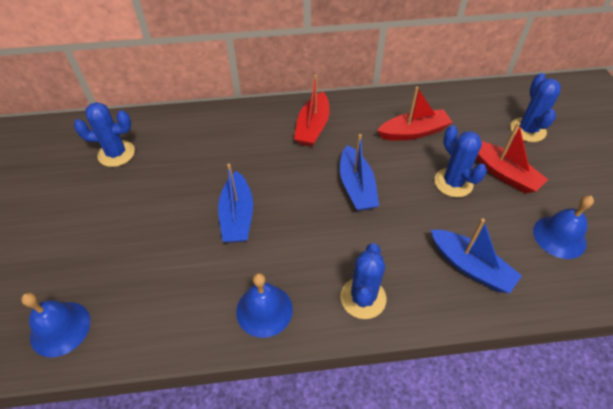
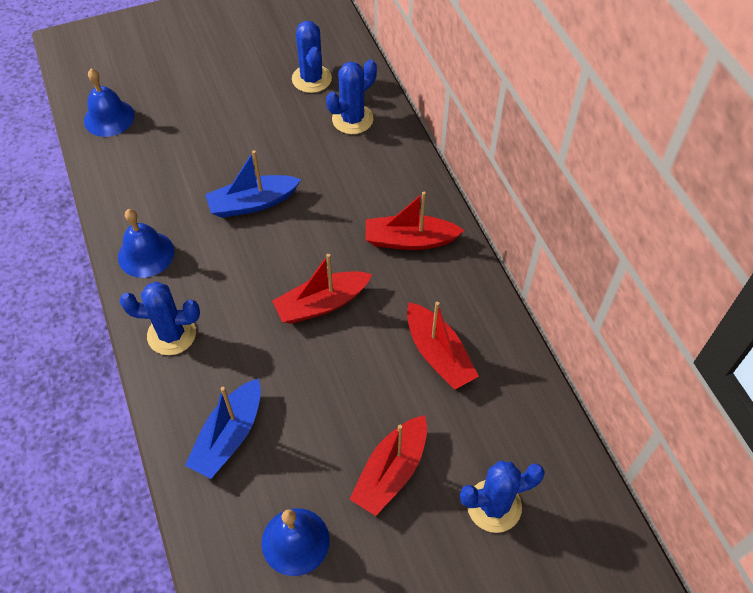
camera: 75 degrees right, 5 degrees up
(356, 187) = (322, 304): blue boat -> red boat
(453, 182) = (357, 409): blue cactus -> blue cactus (352, 119)

